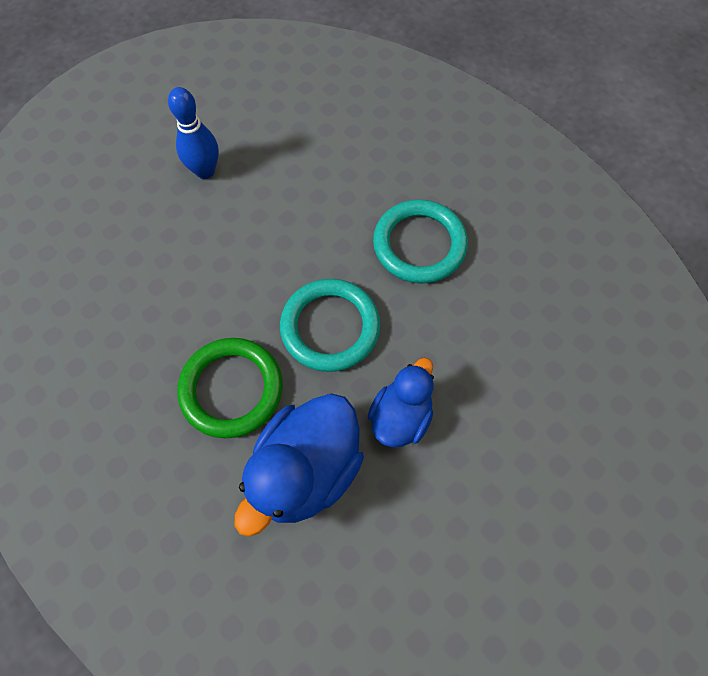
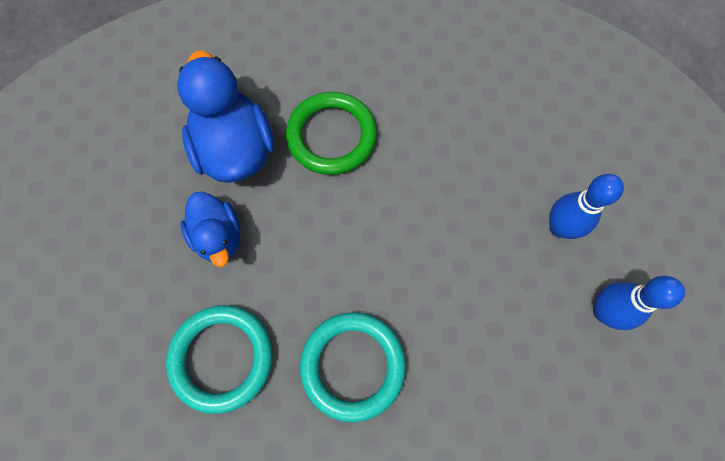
camera: 125 degrees right, 5 degrees up
(256, 117) = (603, 312): none -> blue bowling pin
(330, 327) = (329, 234): turquoise ring -> turquoise ring (222, 358)

